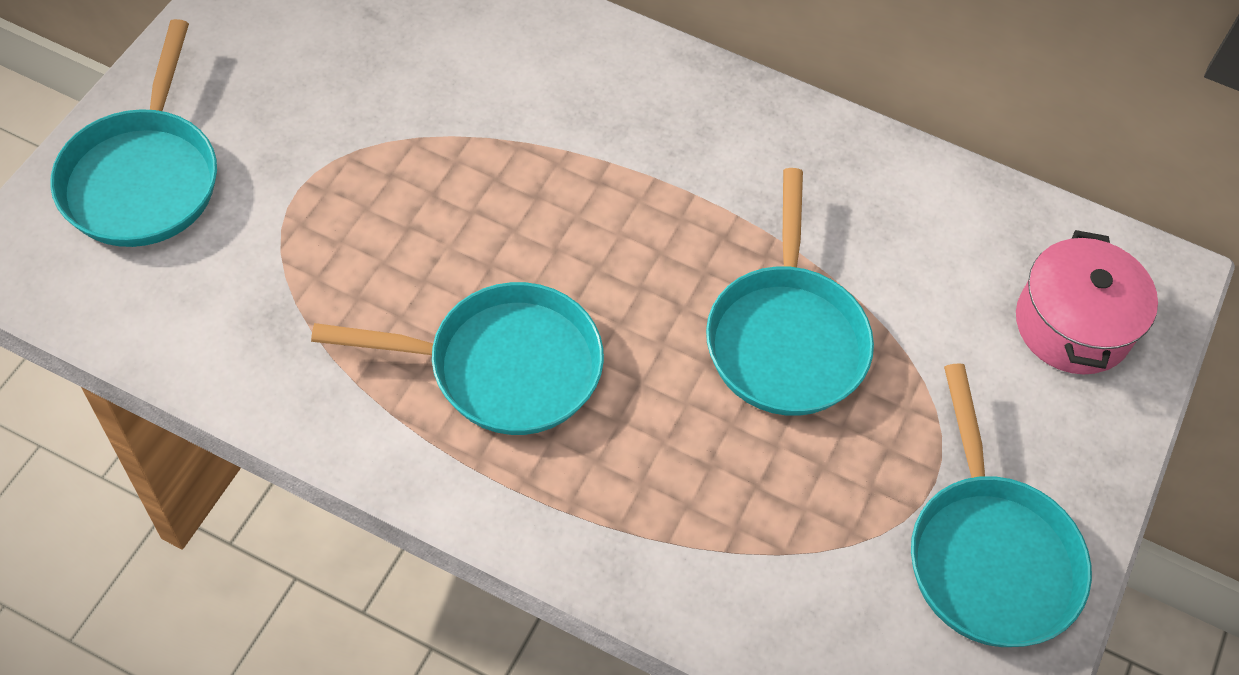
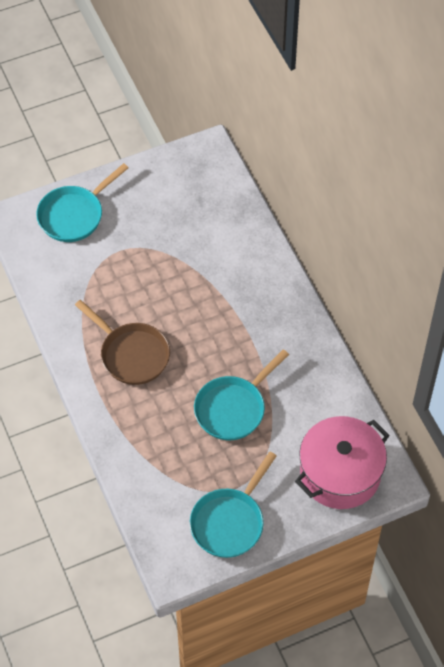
camera: 45 degrees right, 0 degrees up
(503, 367) = (131, 354): turquoise pan -> brown pan
(1072, 325) = (340, 473): pink pot -> pink pot, size x1.53

